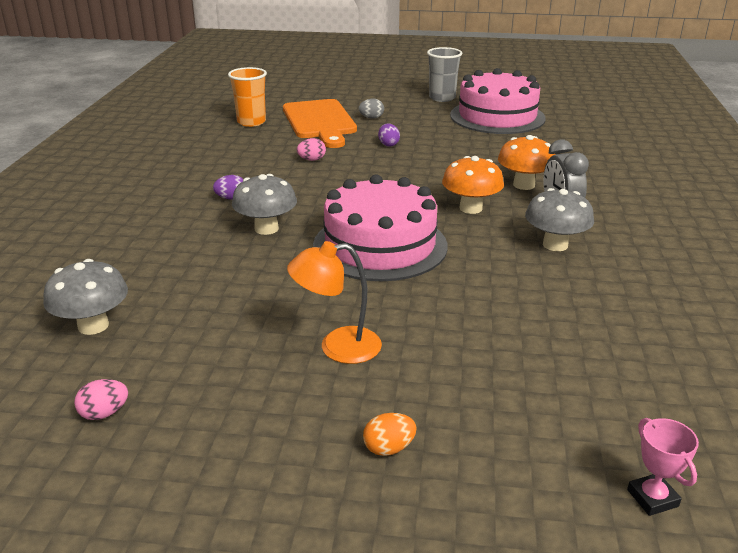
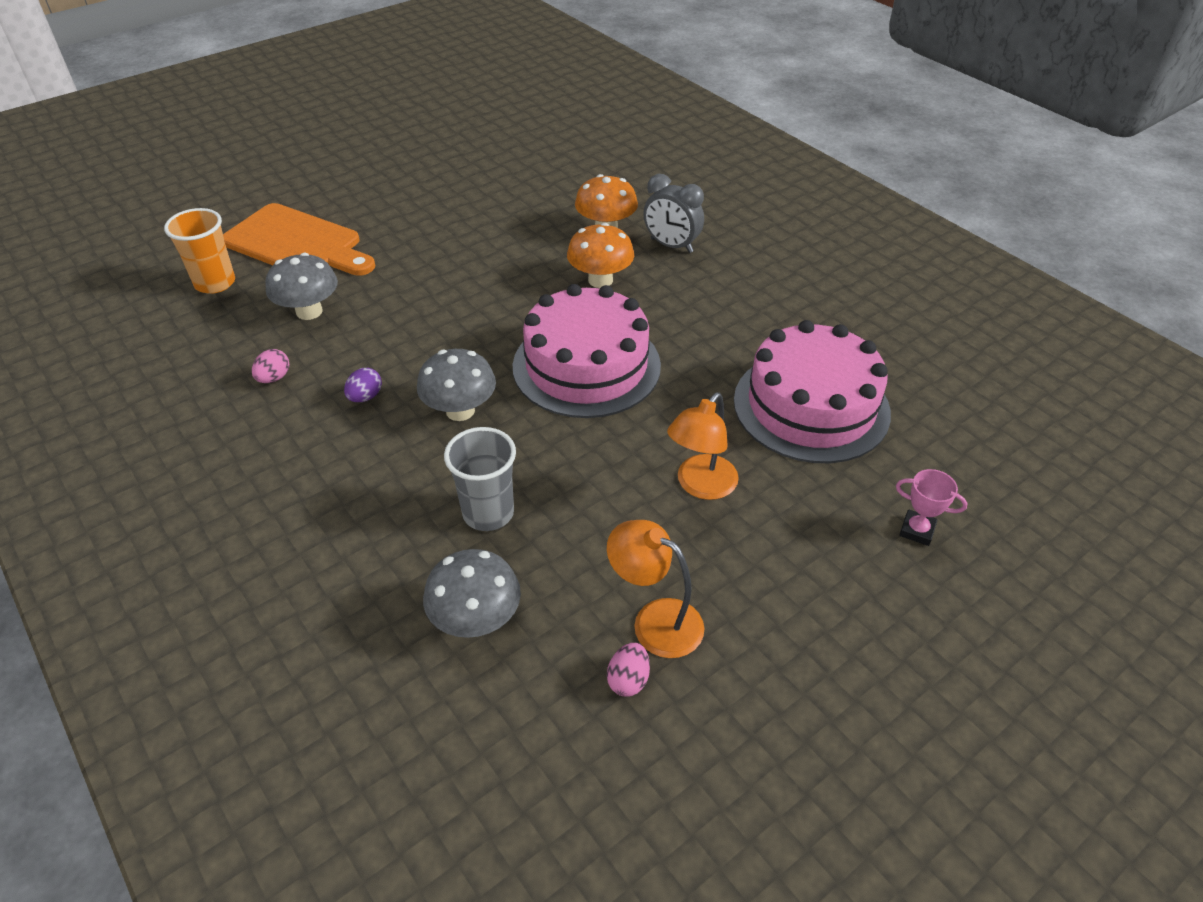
camera: 45 degrees left, 15 degrees up
(175, 396) = (655, 620): none -> orange lamp
(312, 160) = (371, 301): pink egg -> pink egg (274, 378)
(371, 118) = (346, 211): grey egg -> none
(388, 144) = (418, 240): purple egg -> none
(389, 448) = (847, 538): orange egg -> none
(442, 98) = (380, 148): grey cup -> grey cup (488, 513)
(497, 117) = (471, 151): pink cake -> pink cake (811, 406)
(555, 245) = (711, 283): grey mushroom -> grey mushroom (309, 311)
(652, 498) = (1007, 455): pink trophy -> pink trophy (917, 530)

